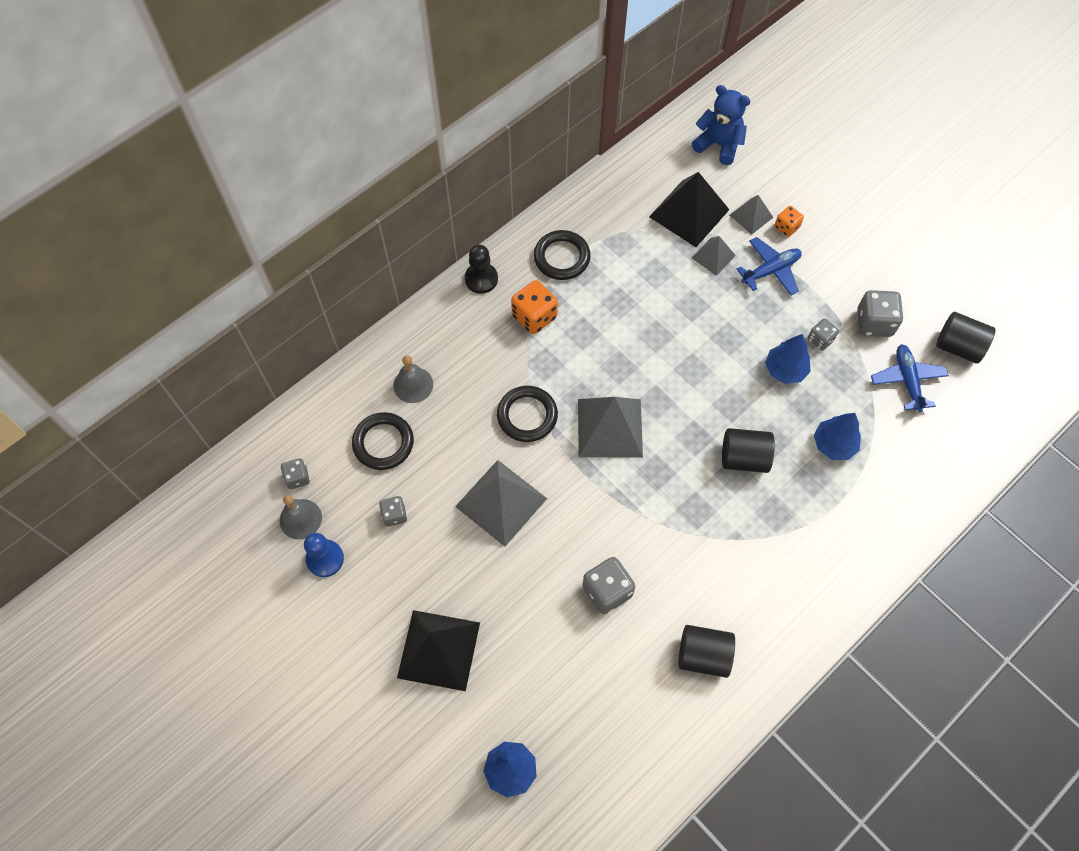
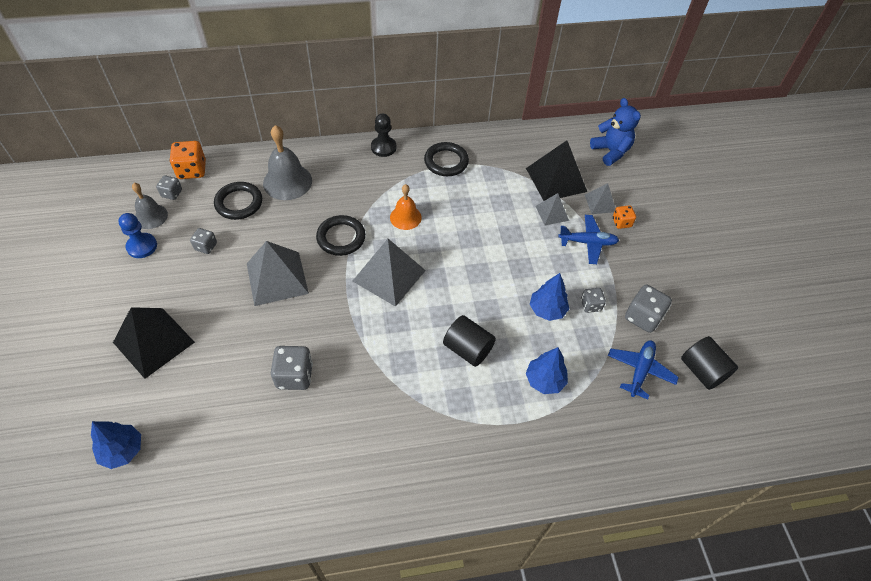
camera: 30 degrees right, 10 degrees down
(413, 385) = (287, 181): grey bell -> grey bell, size x1.58
(534, 316) = (398, 185): orange dice -> orange dice (192, 170)
(573, 351) = (405, 217): none -> orange bell
(703, 655) = (322, 464): black cylinder -> none

